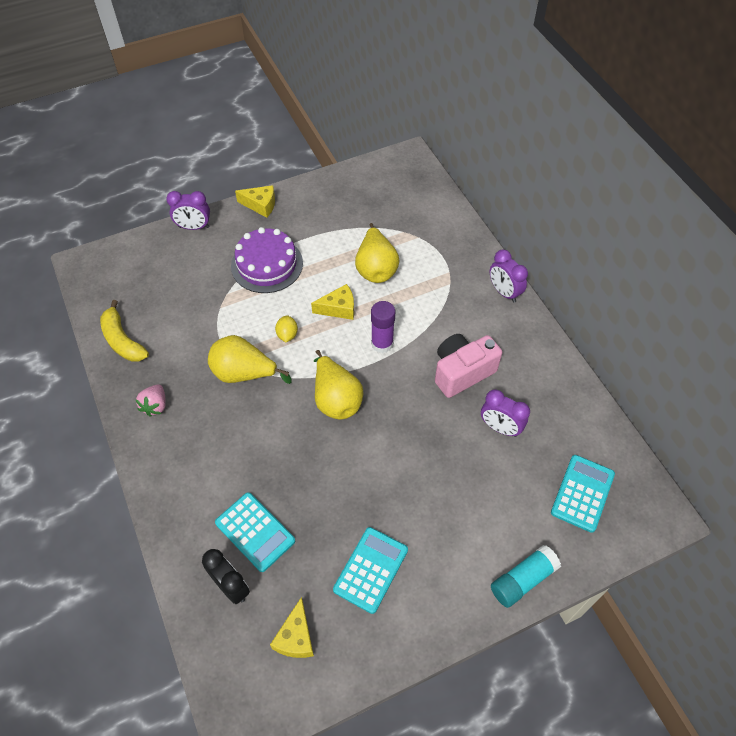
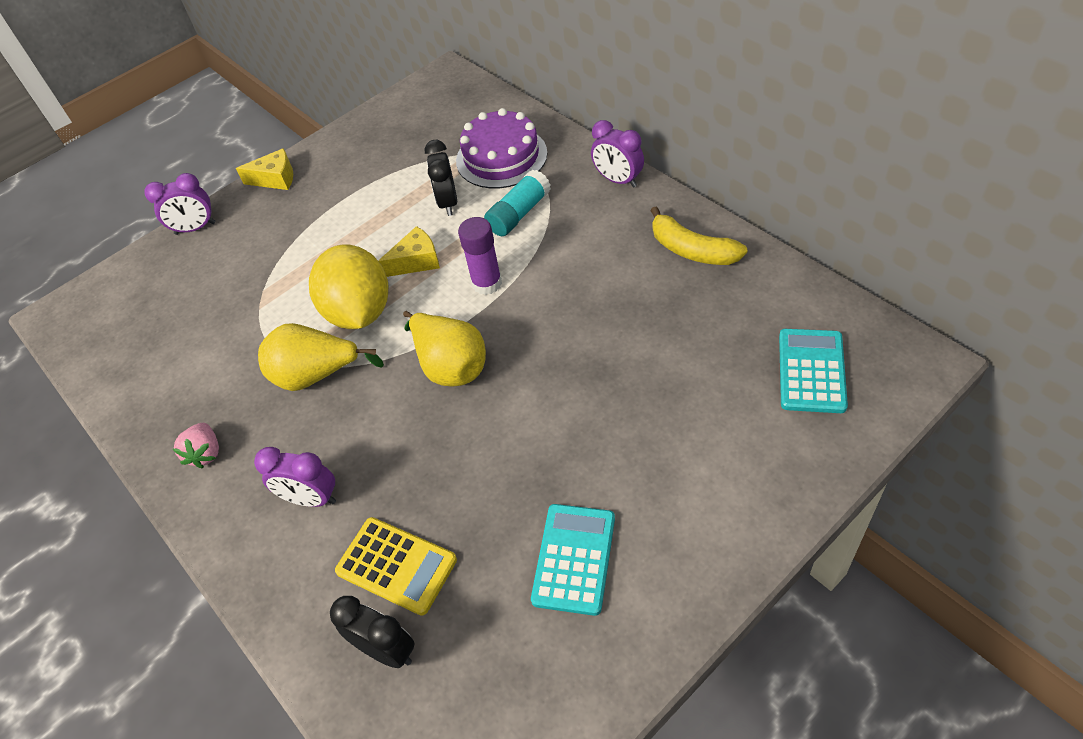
camera: 10 degrees left, 5 degrees down
(122, 340) = (136, 388): yellow banana -> yellow banana (692, 250)
(255, 532) = (396, 566): turquoise calculator -> yellow calculator
(267, 264) = (305, 241): purple cake -> purple cake (501, 157)
(287, 335) = (359, 312): yellow lemon -> yellow lemon, size x2.48
(296, 637) = (502, 685): yellow cheese -> none
(376, 268) = (448, 203): yellow pear -> black clock
(462, 372) = (601, 283): pink camera -> none
(500, 428) = (675, 330): purple clock -> purple clock (311, 499)
(523, 580) = (781, 500): turquoise glue stick -> turquoise glue stick (519, 213)

